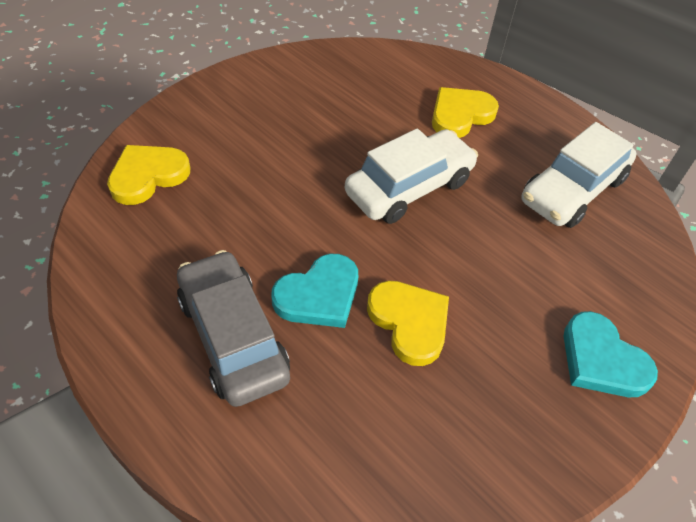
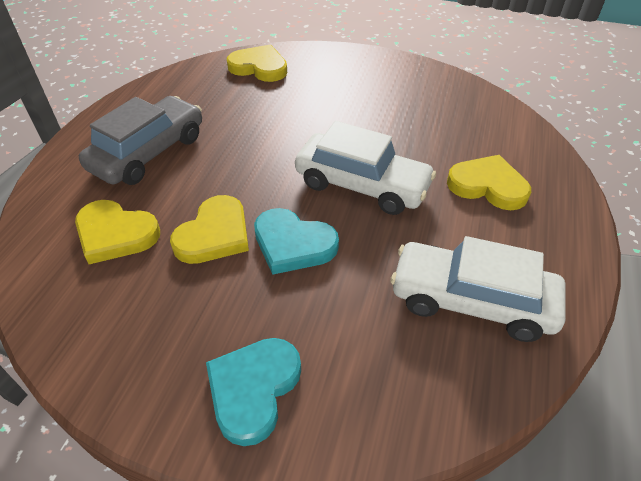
camera: 65 degrees right, 5 degrees down
(319, 295) = (209, 177): turquoise heart -> turquoise heart (293, 244)
(357, 410) = (115, 234): none -> yellow heart

